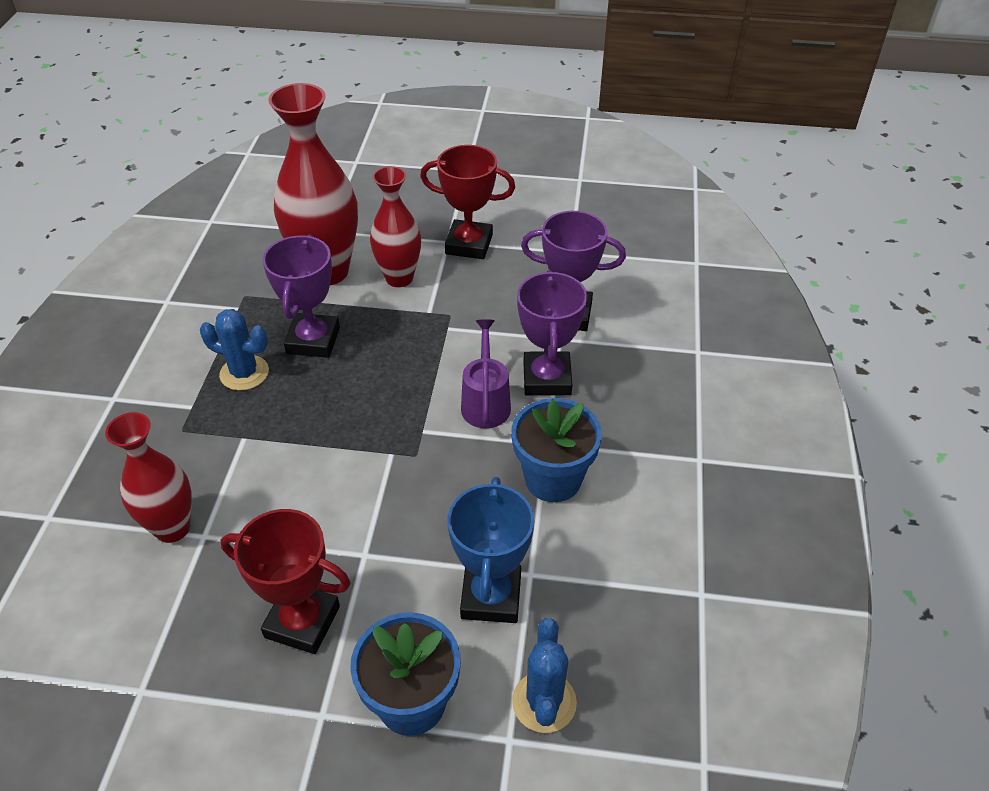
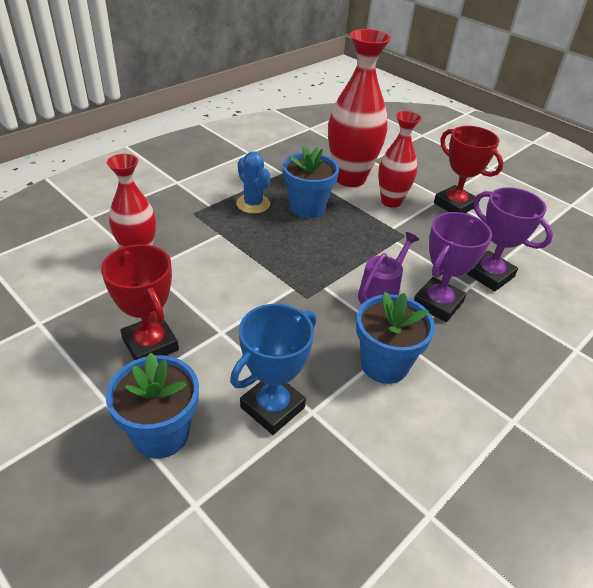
camera: 35 degrees right, 5 degrees down
(313, 340) = (307, 207): purple trophy -> blue flower pot
(544, 702) = (241, 499): blue cactus -> none

